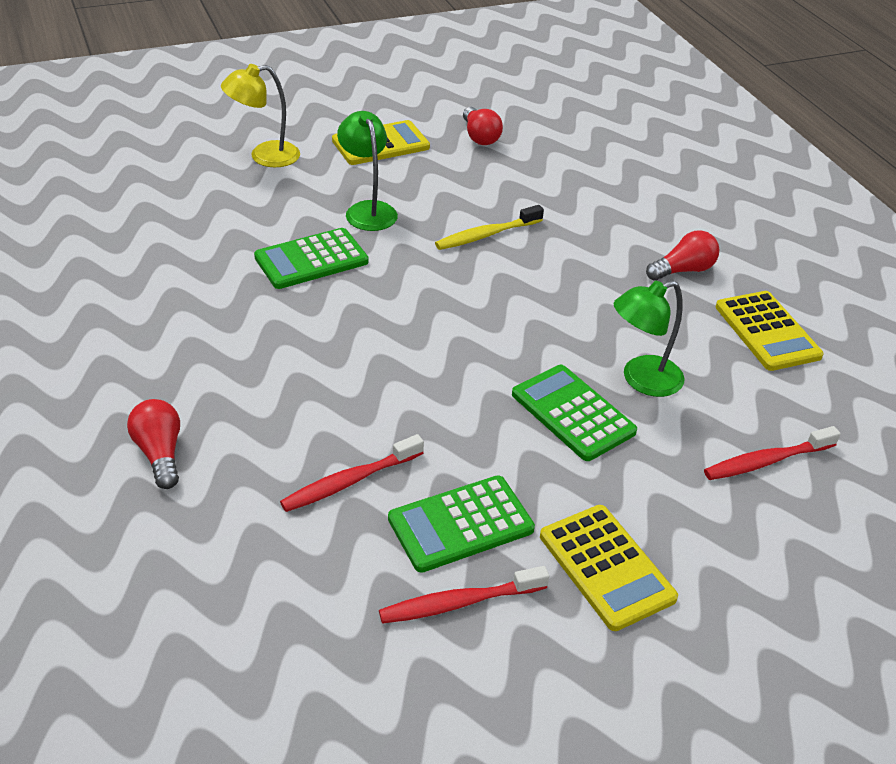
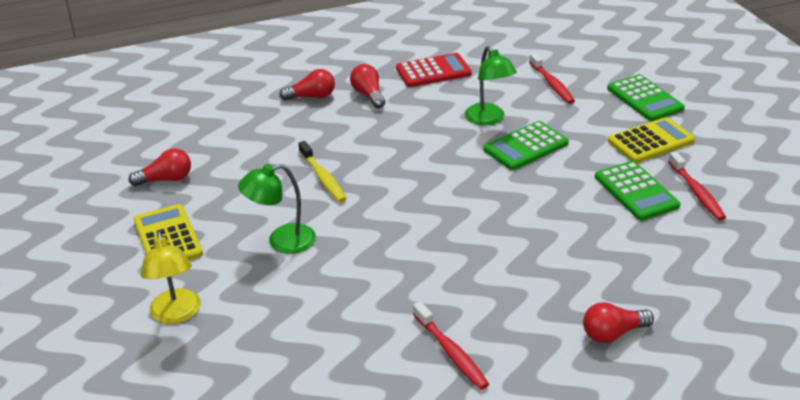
camera: 85 degrees left, 5 degrees down
(311, 260) = (358, 271): green calculator -> green calculator (645, 99)
(349, 481) = (613, 238): red toothbrush -> red toothbrush (451, 352)
(668, 225) = (312, 96): none -> red light bulb
(767, 331) = (433, 71): yellow calculator -> red calculator

